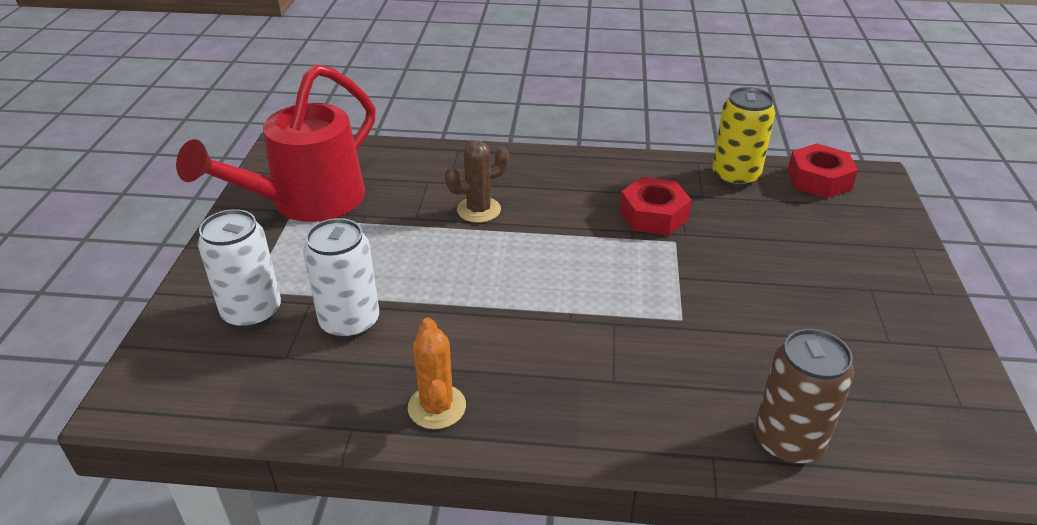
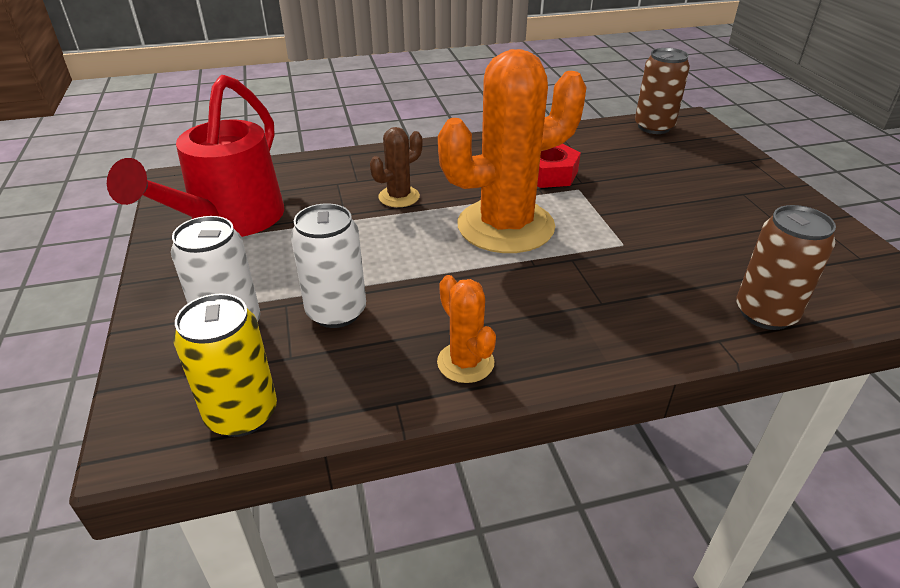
camera: 20 degrees left, 0 degrees up
(567, 268) = (505, 226): none -> orange cactus
(735, 176) = (592, 135): yellow can -> yellow can (242, 414)
(819, 180) = (654, 127): red nut -> brown can

